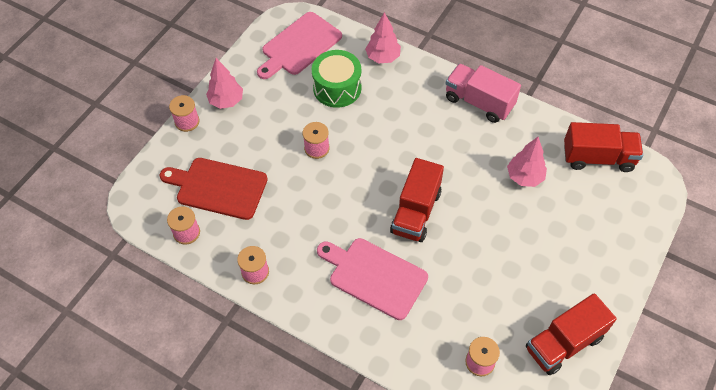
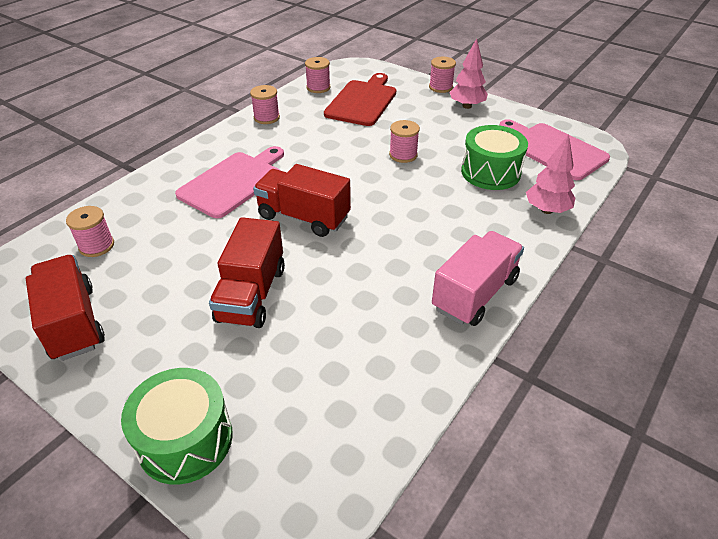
camera: 95 degrees right, 15 degrees down
(524, 177) = (334, 324): pink tree -> none
(598, 158) = (356, 430): red truck -> red truck (251, 294)
(630, 241) = (185, 440): none -> green drum

